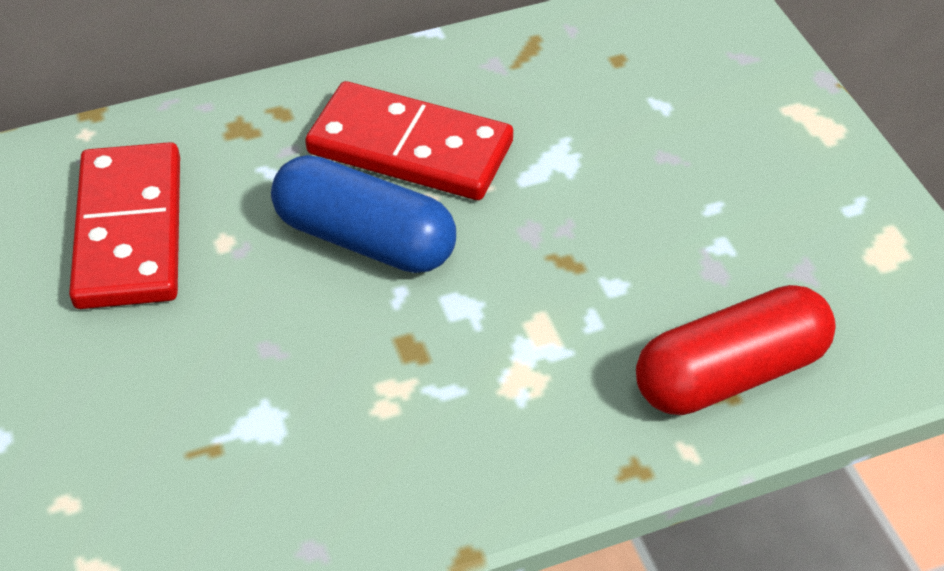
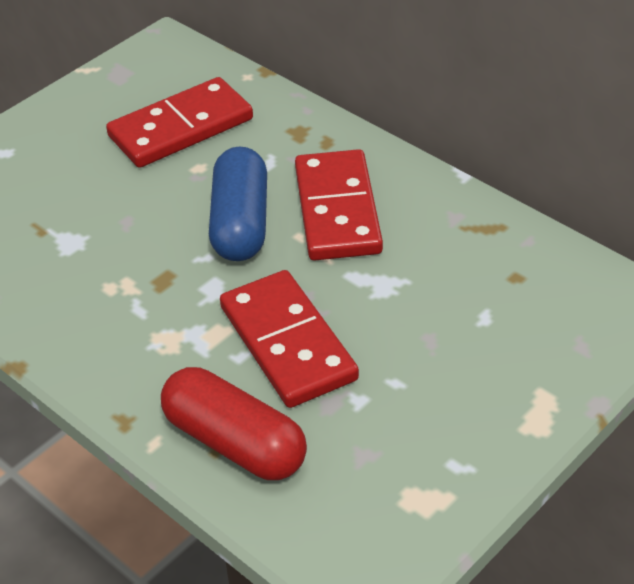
camera: 65 degrees right, 5 degrees down
(600, 270) = (288, 343): none -> red domino

